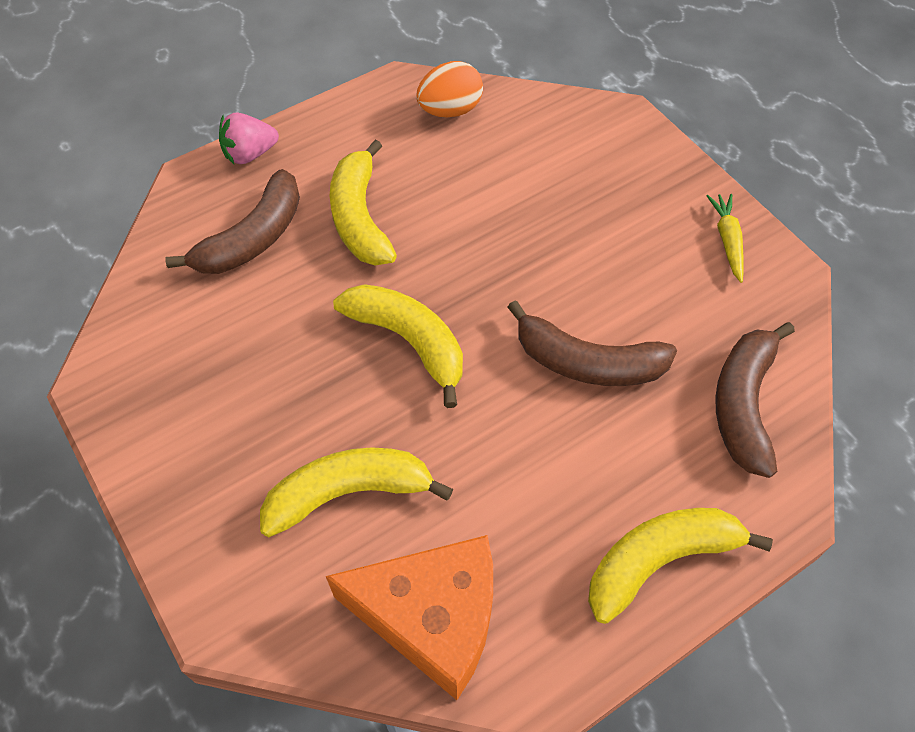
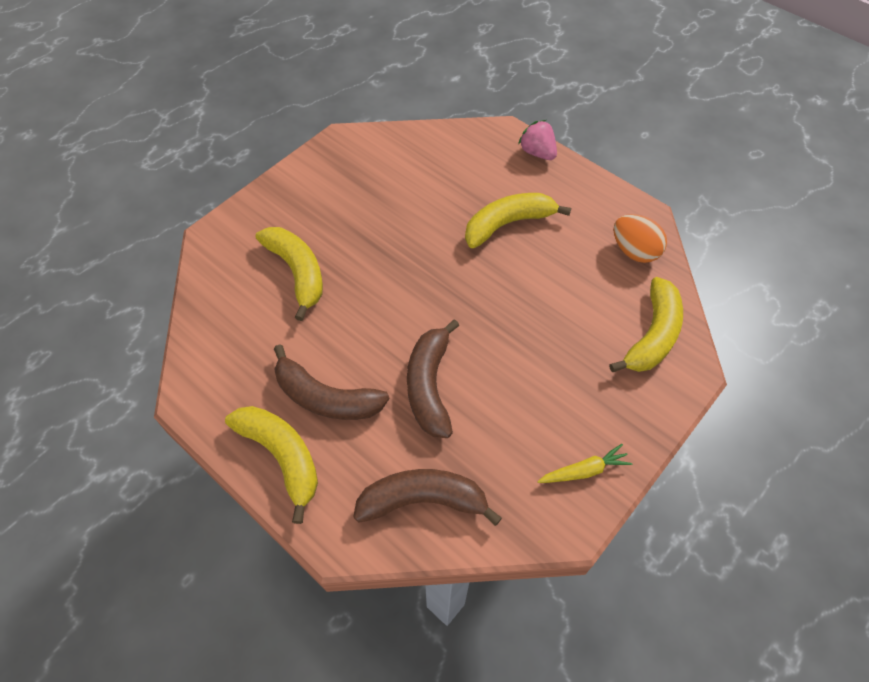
camera: 75 degrees right, 0 degrees up
(253, 238) = (468, 175): brown banana -> brown banana (326, 397)
(409, 341) = (415, 276): yellow banana -> yellow banana (652, 335)
(432, 618) = (224, 333): orange cheese -> none

